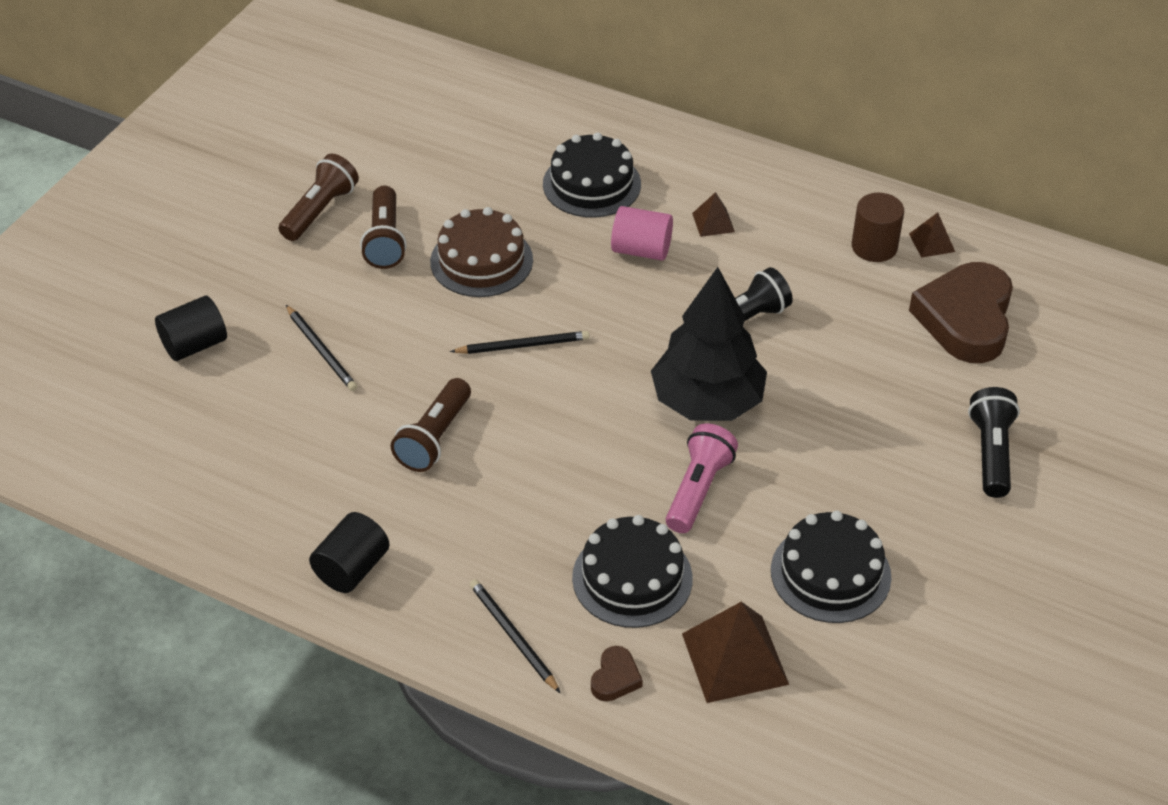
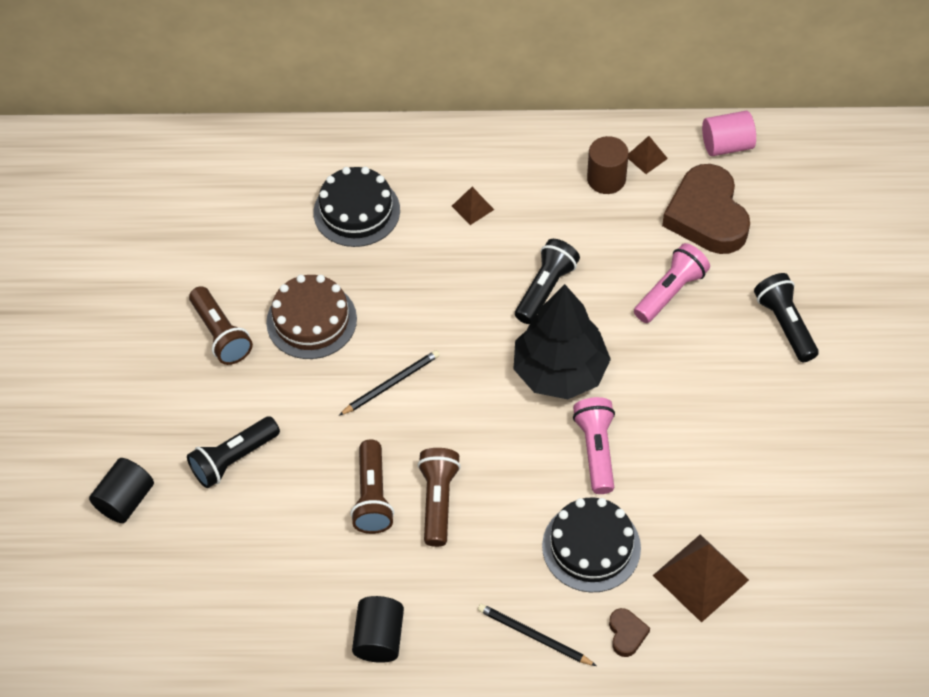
camera: 25 degrees left, 10 degrees up
(320, 211) = (149, 329): brown flashlight -> brown flashlight (438, 501)
(321, 350) = (234, 459): black pencil -> black flashlight
(641, 250) = (432, 257): pink cylinder -> pink cylinder (727, 145)
(830, 573) = (728, 476): black cake -> none
(878, 374) = (670, 292): none -> pink flashlight

